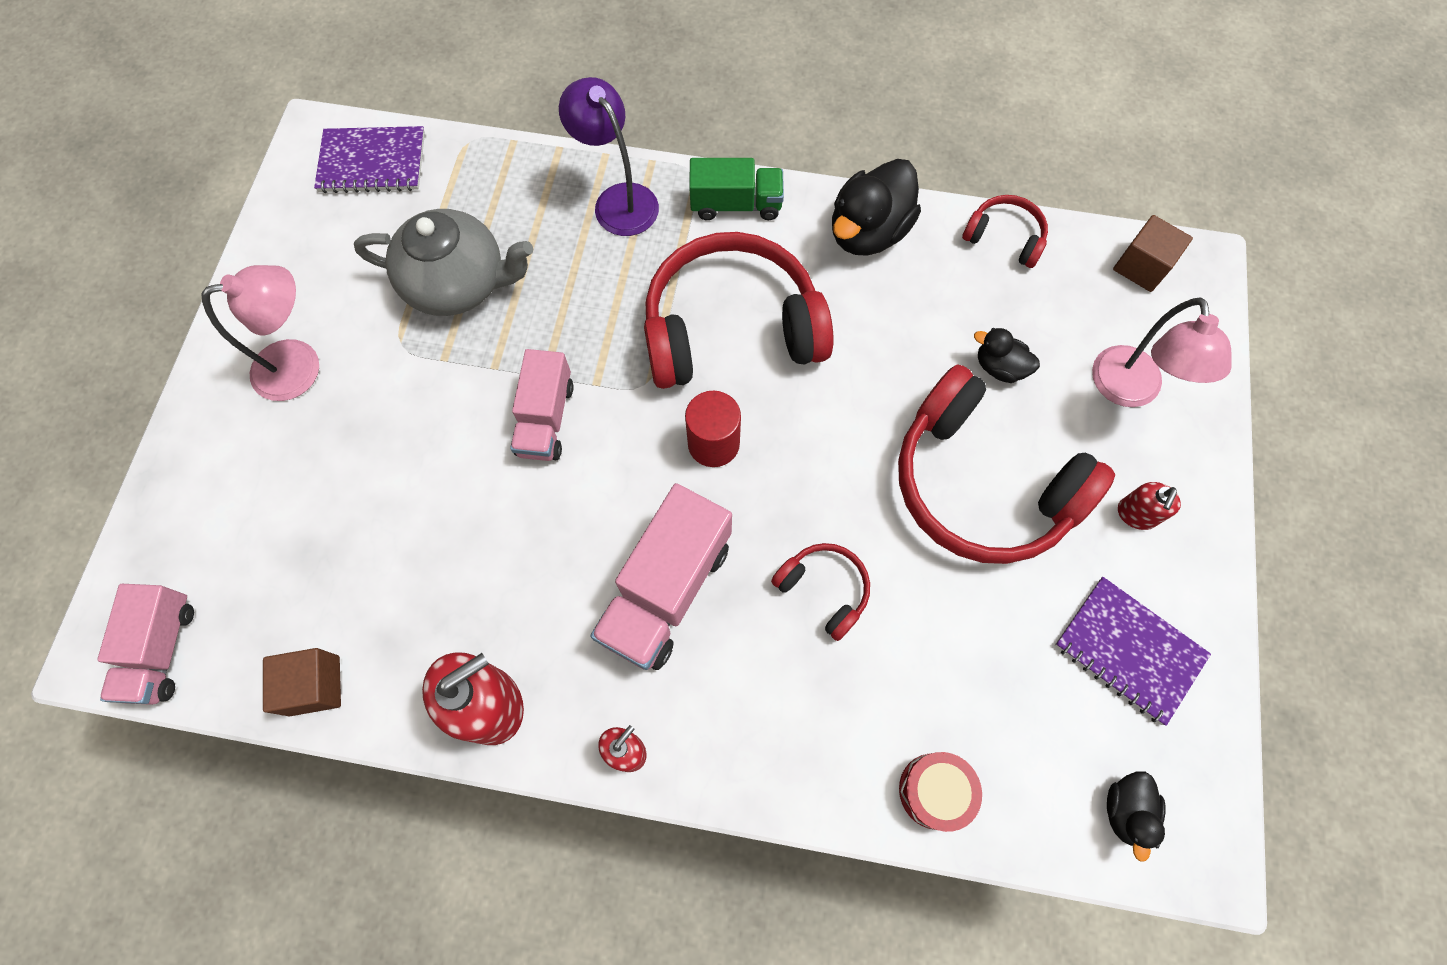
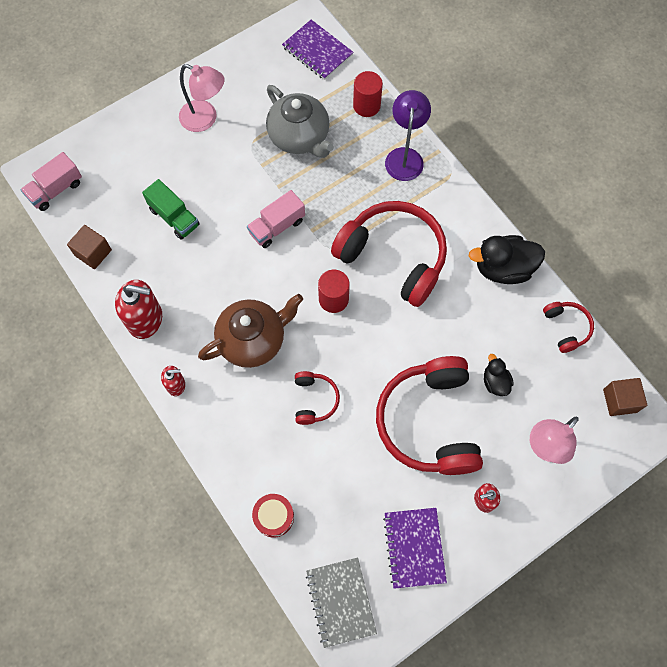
camera: 45 degrees right, 0 degrees up
(506, 178) = (366, 105): none -> red cylinder
(666, 590) = (253, 340): pink truck -> brown teapot
(736, 204) = (455, 203): green truck -> green truck (174, 217)
(1125, 810) = (340, 602): black duck -> grey notebook

